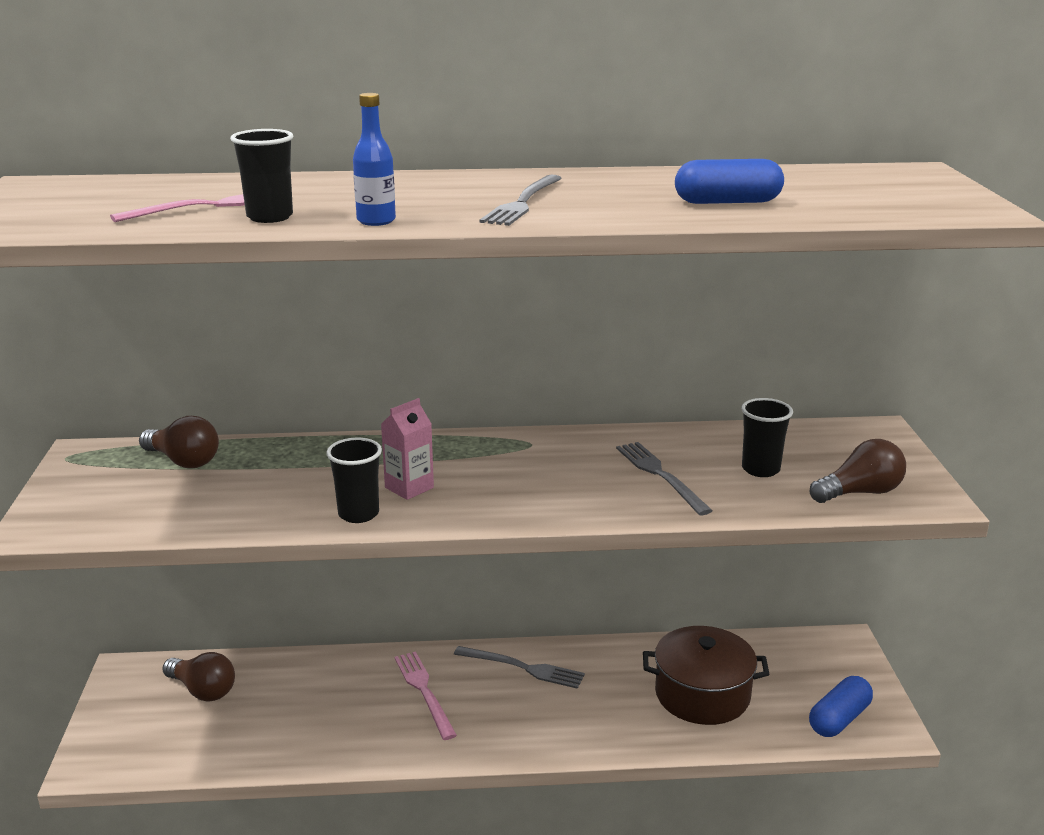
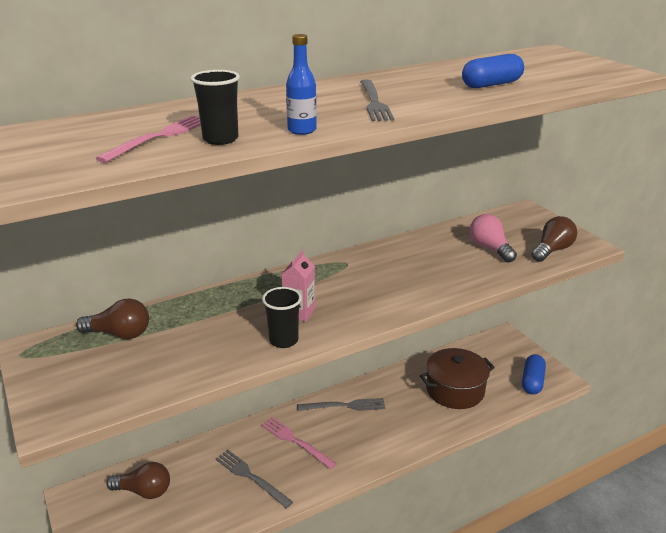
camera: 25 degrees left, 5 degrees up
(660, 475) = (441, 265): grey fork -> grey fork (251, 477)
(760, 469) = (490, 248): black cup -> pink light bulb

